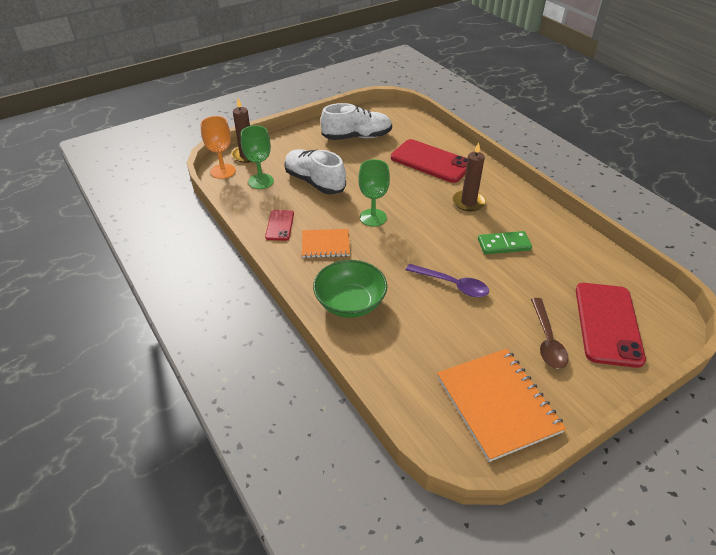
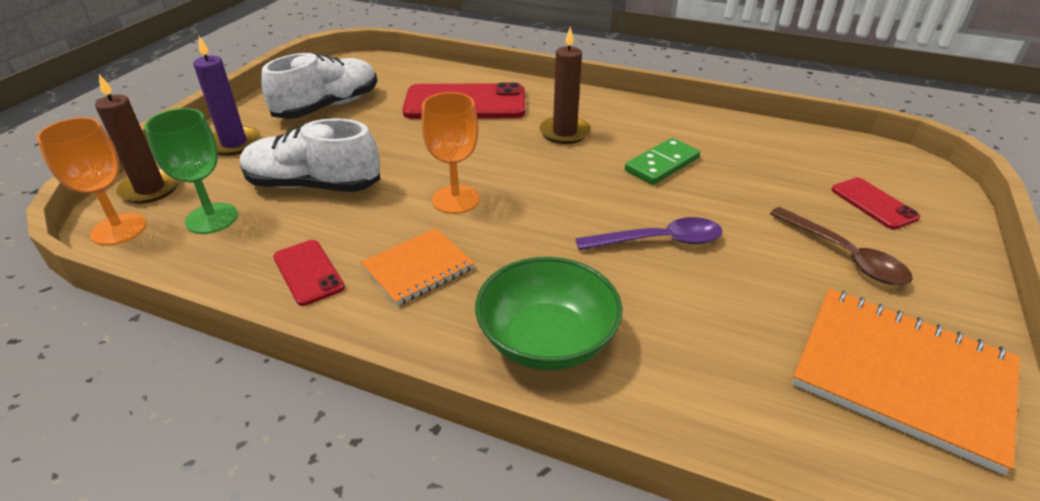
camera: 35 degrees left, 5 degrees down
(297, 143) = (234, 143): none -> purple candle
(373, 217) = (455, 199): green goblet -> orange goblet
(607, 324) = (873, 203): red phone -> red phone, size x0.52

